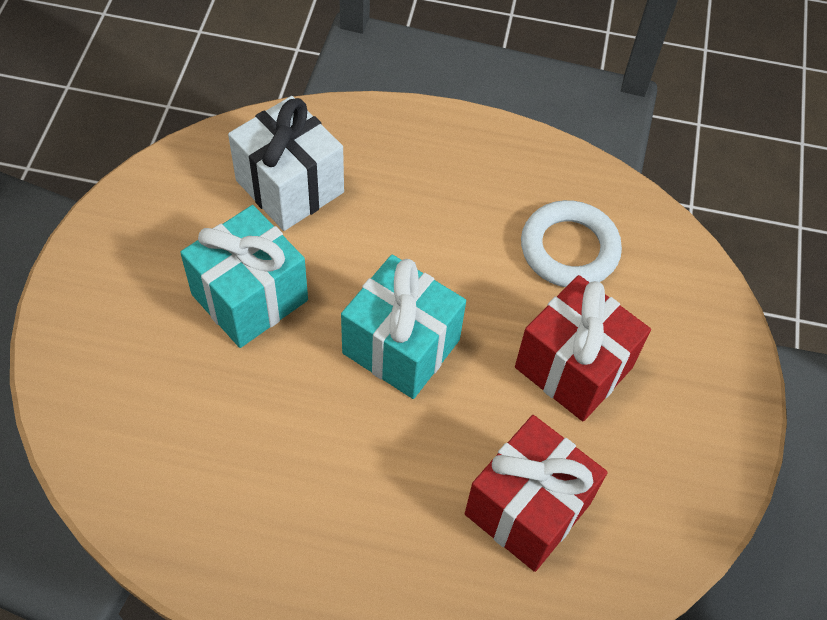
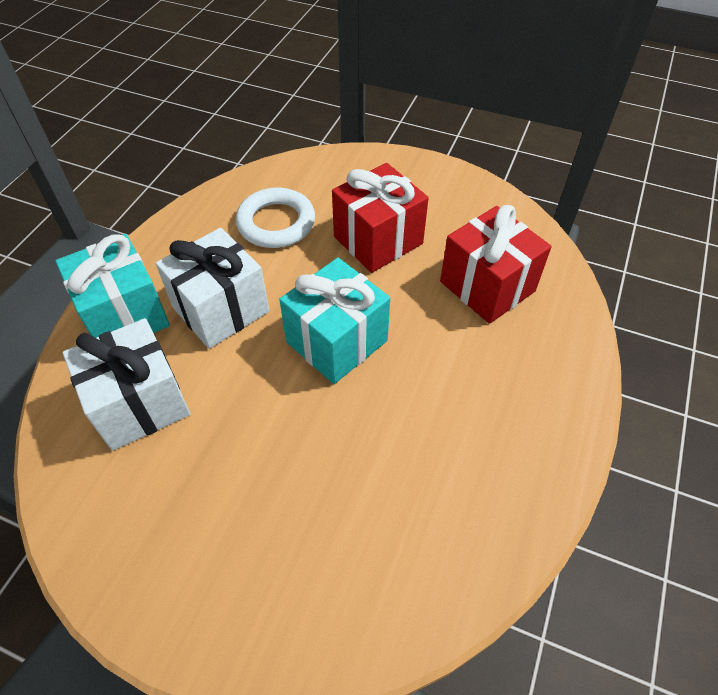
camera: 75 degrees left, 5 degrees down
(249, 297) = (256, 452): turquoise gift -> turquoise gift (125, 315)
(421, 224) = (221, 309): none -> white gift

